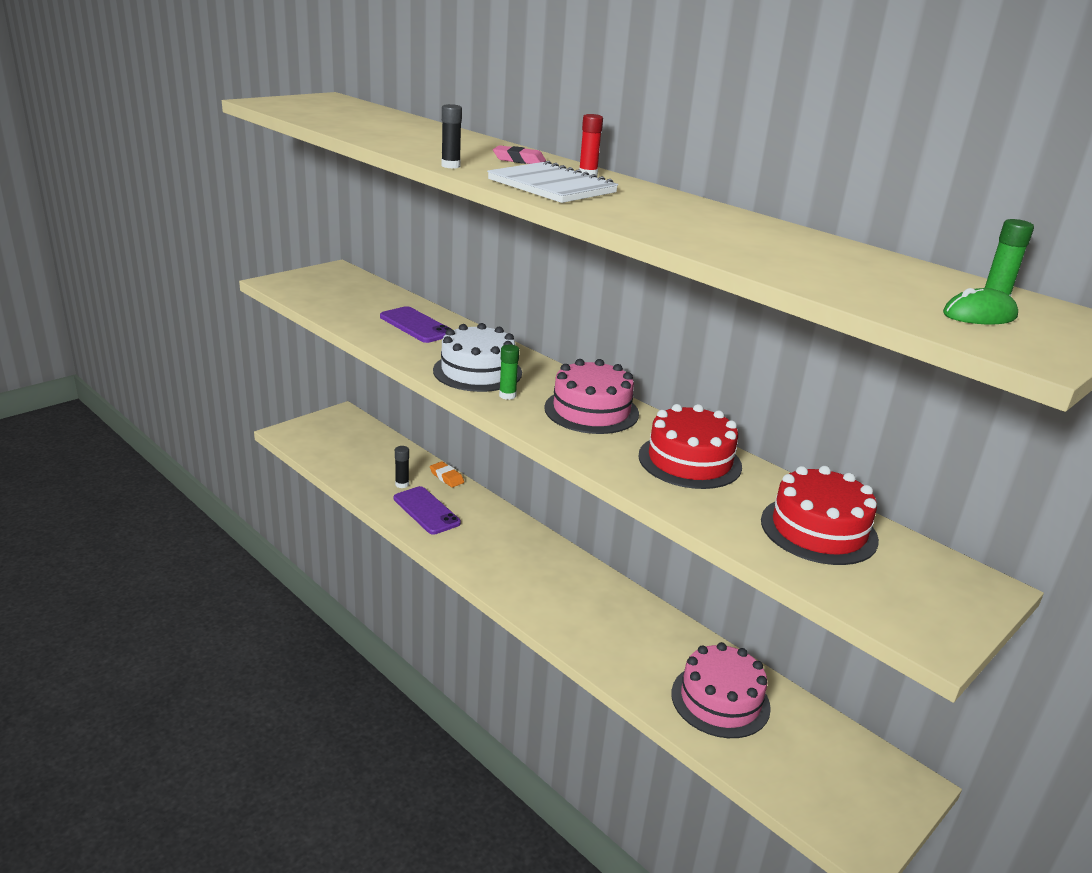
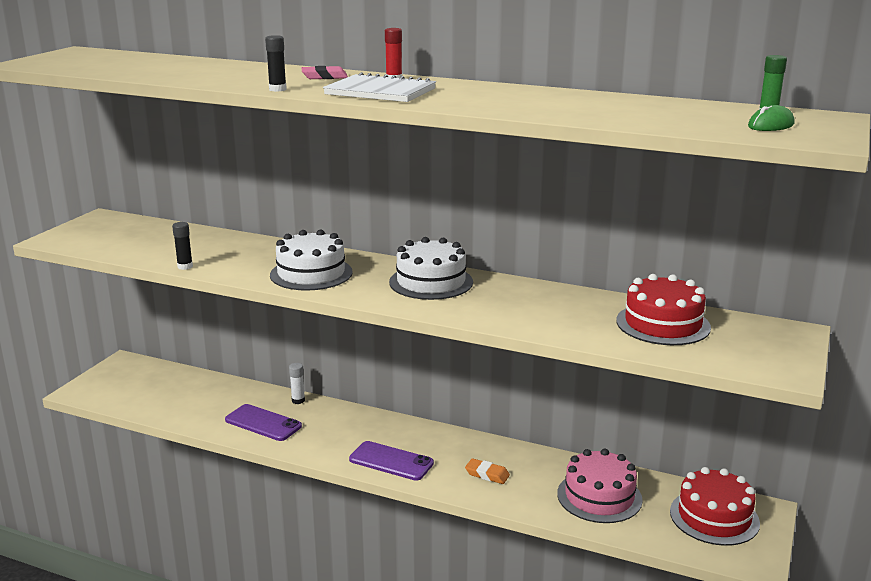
camera: 20 degrees left, 5 degrees down
(402, 484) = (225, 407): black glue stick -> black glue stick (185, 266)
(416, 325) = (223, 249): purple phone -> purple phone (391, 461)
(446, 477) = (262, 391): orange eraser -> orange eraser (487, 474)
(473, 496) = (298, 400): none -> white glue stick
(507, 395) = (353, 286): green glue stick -> none
(591, 411) = (431, 282): pink cake -> white cake
(689, 461) = (536, 300): red cake -> red cake (714, 517)

